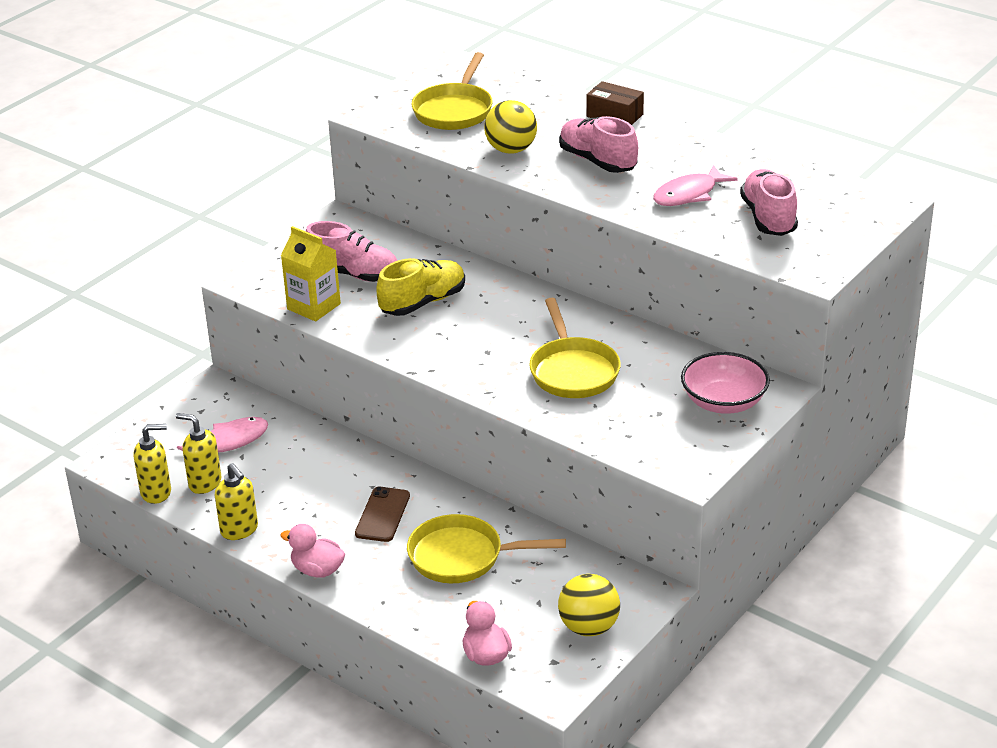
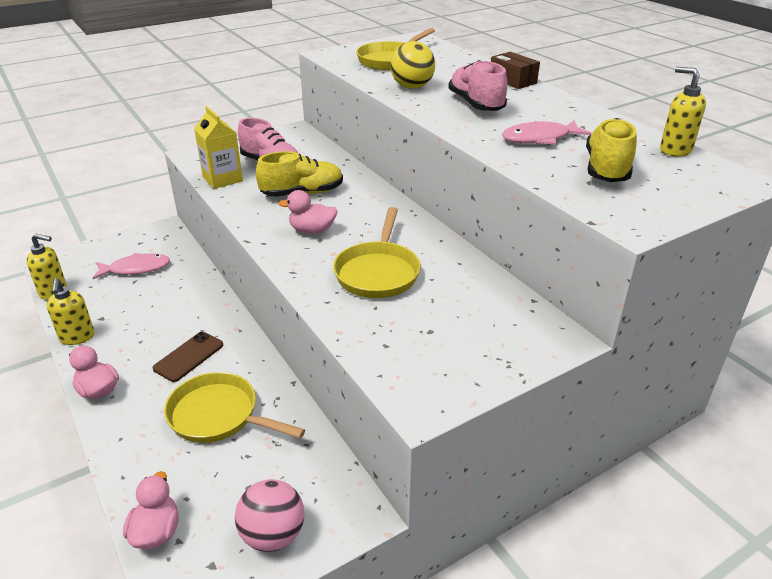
camera: 20 degrees right, 0 degrees up
(204, 483) = (91, 294): yellow soap dispenser -> yellow soap dispenser (675, 150)
(471, 344) = (312, 230): none -> pink duck
(589, 627) = (273, 535): yellow ball -> pink ball
(723, 402) = (500, 337): pink bowl -> none
(768, 218) = (606, 169): pink shoe -> yellow shoe

